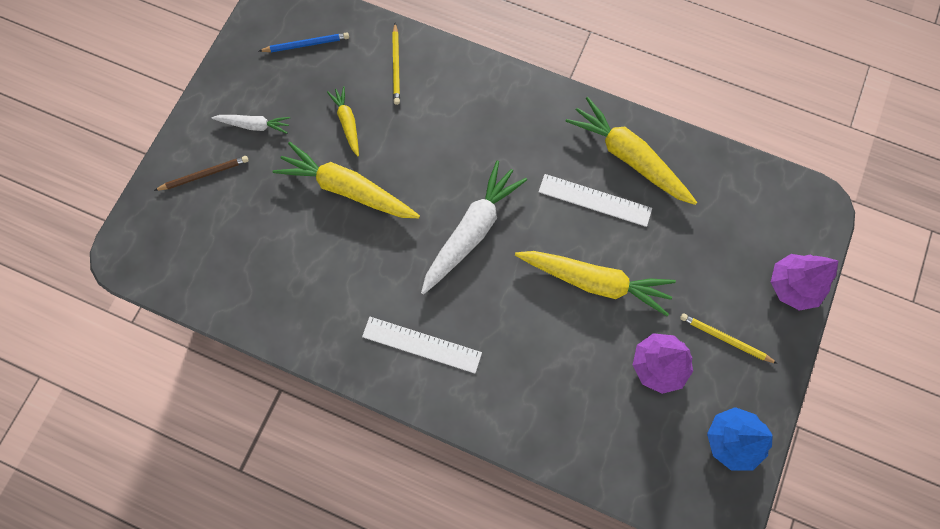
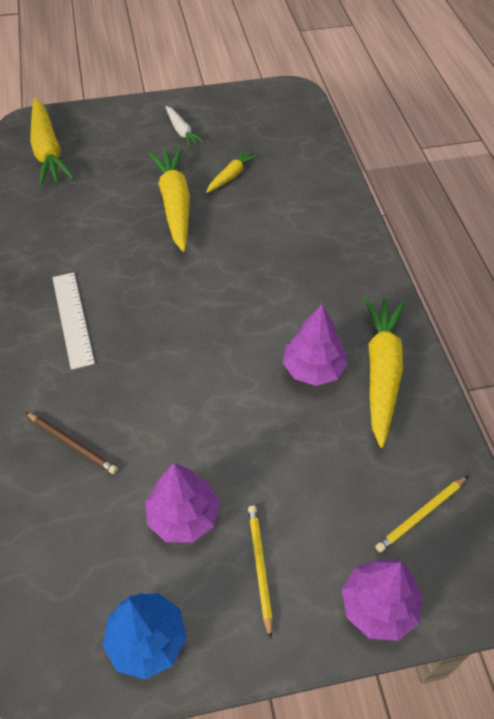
camera: 55 degrees right, 20 degrees down
(204, 174) = (120, 128): brown pencil -> brown pencil (72, 444)
(306, 44) = (274, 123): blue pencil -> none
(396, 66) = (307, 177): yellow pencil -> yellow pencil (421, 515)
(472, 231) = (204, 297): white carrot -> none
(595, 200) = (313, 369): white ruler -> purple tree
(595, 281) = (230, 413): yellow carrot -> yellow carrot (48, 151)

